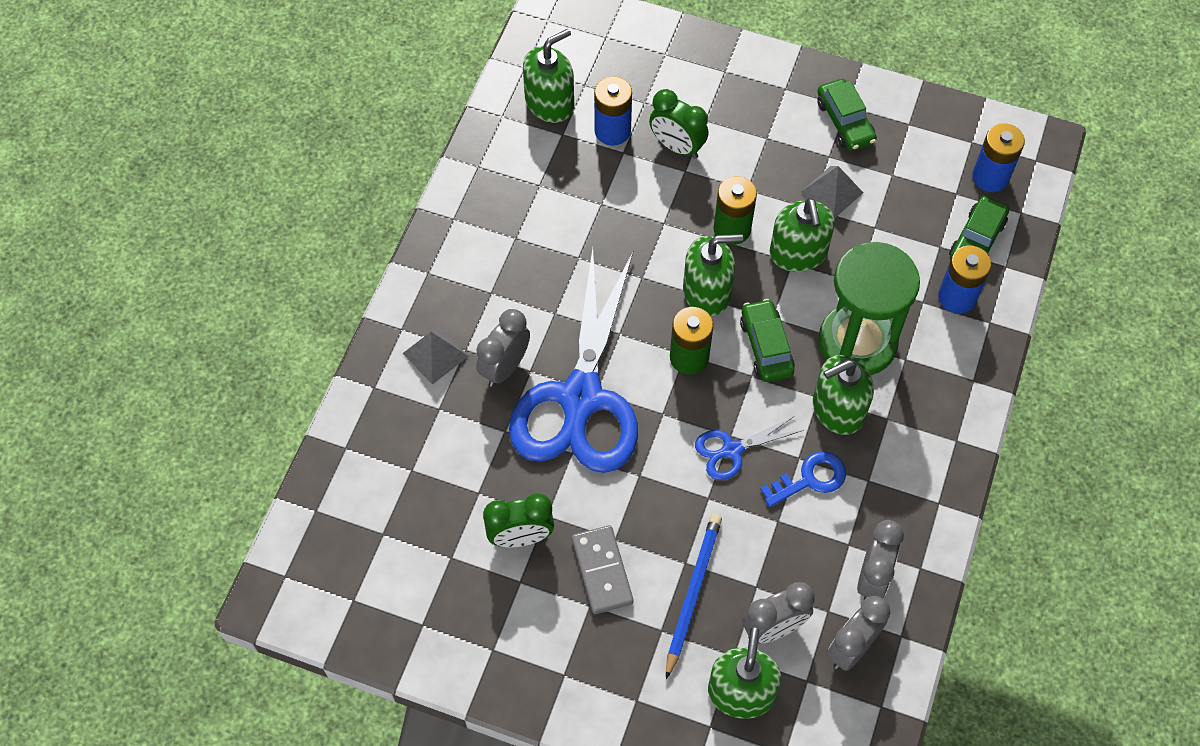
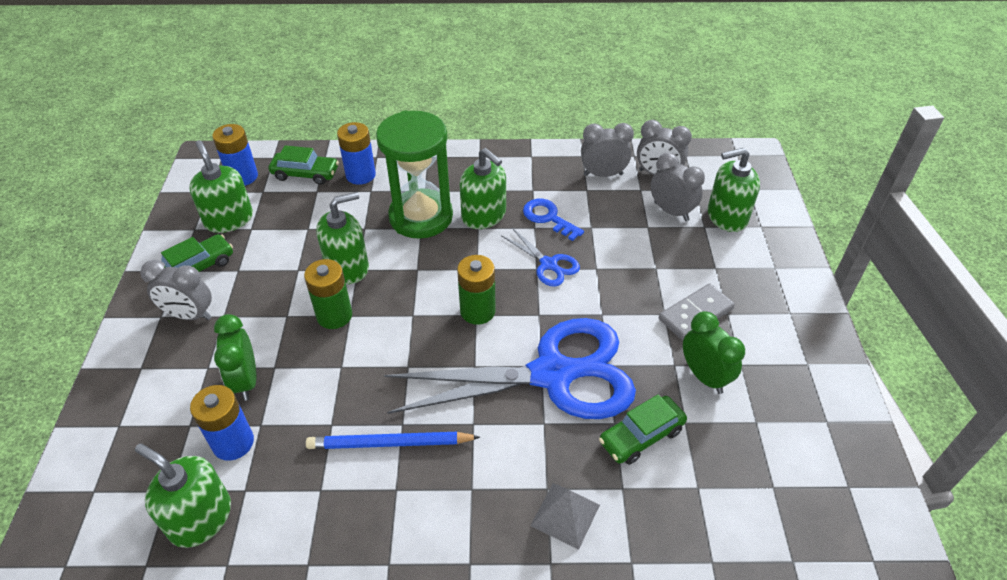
camera: 110 degrees left, 15 degrees down
(505, 367) = (550, 445): grey clock -> grey clock (190, 315)
(677, 147) = (246, 381): green clock -> green clock turned 150 degrees clockwise
(692, 593) = (676, 258): blue pencil -> blue pencil (390, 444)
(707, 292) = (407, 316): green soap dispenser -> green soap dispenser (229, 219)
(766, 346) = (446, 266): green car -> green car (641, 436)
(832, 192) = (277, 260): grey pyramid -> none

